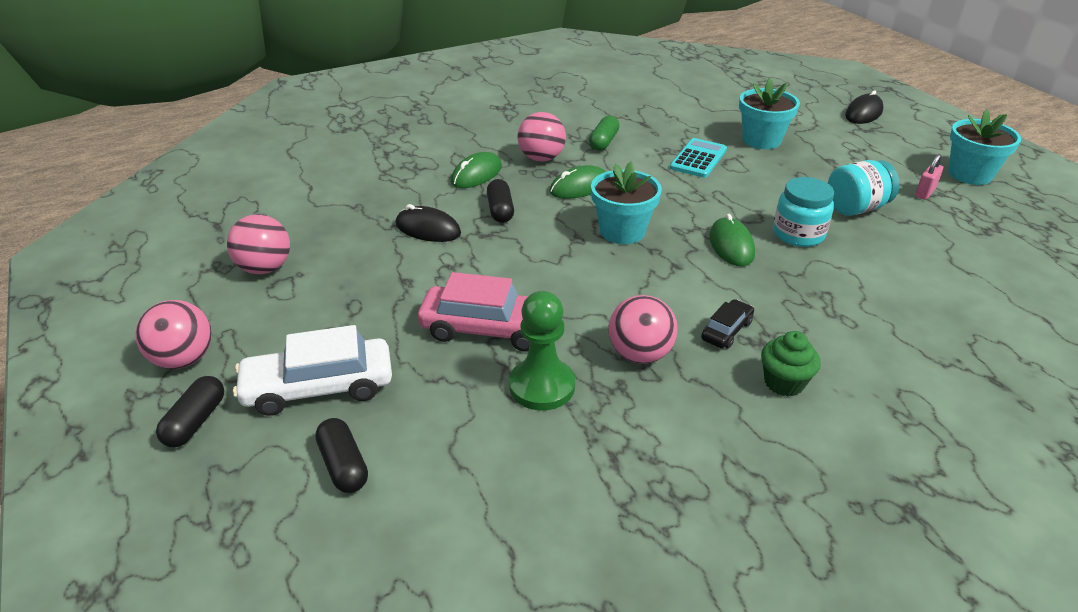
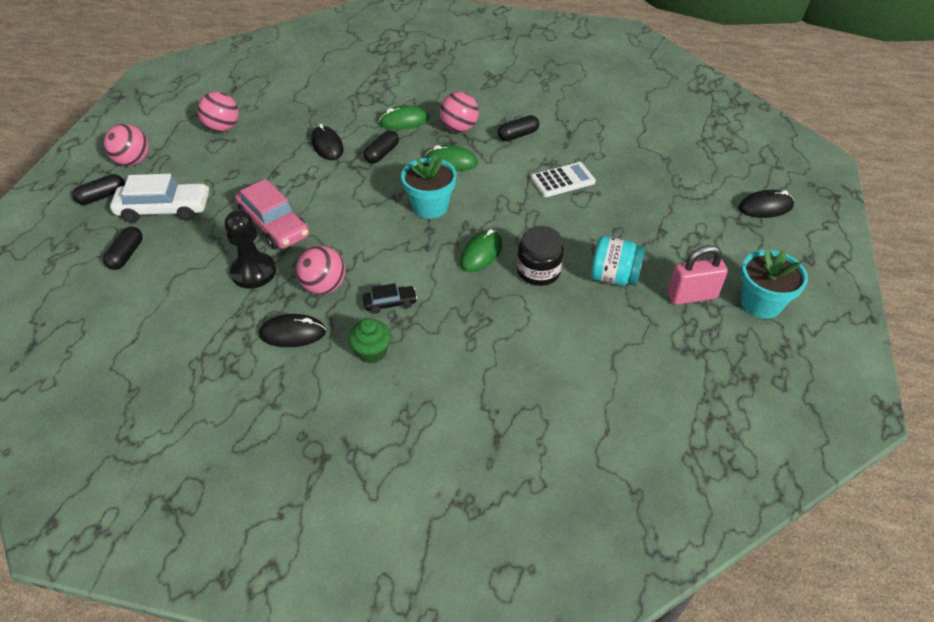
camera: 40 degrees right, 10 degrees up
(319, 387) = (164, 209): white car -> white car turned 150 degrees clockwise
(542, 386) = (254, 272): green pawn -> black pawn
(603, 142) = (518, 135): green capsule -> black capsule
(683, 417) = (293, 333): none -> black mouse
(698, 159) = (562, 180): turquoise calculator -> white calculator
(761, 140) = (635, 189): turquoise flower pot -> none
(798, 234) = (538, 271): turquoise jar -> black jar
(925, 193) = (692, 296): pink padlock -> pink padlock, size x1.70

